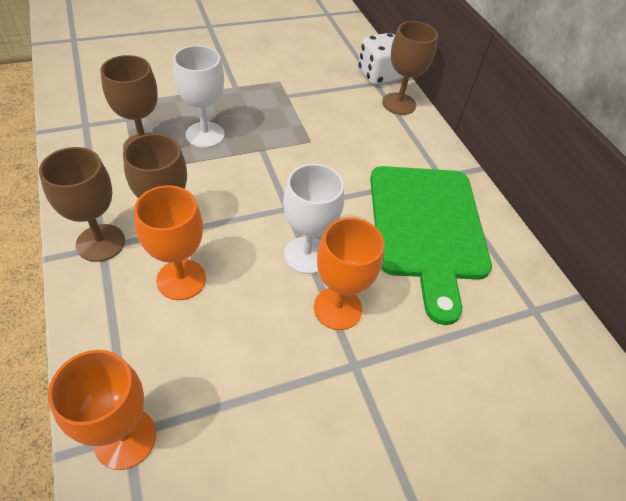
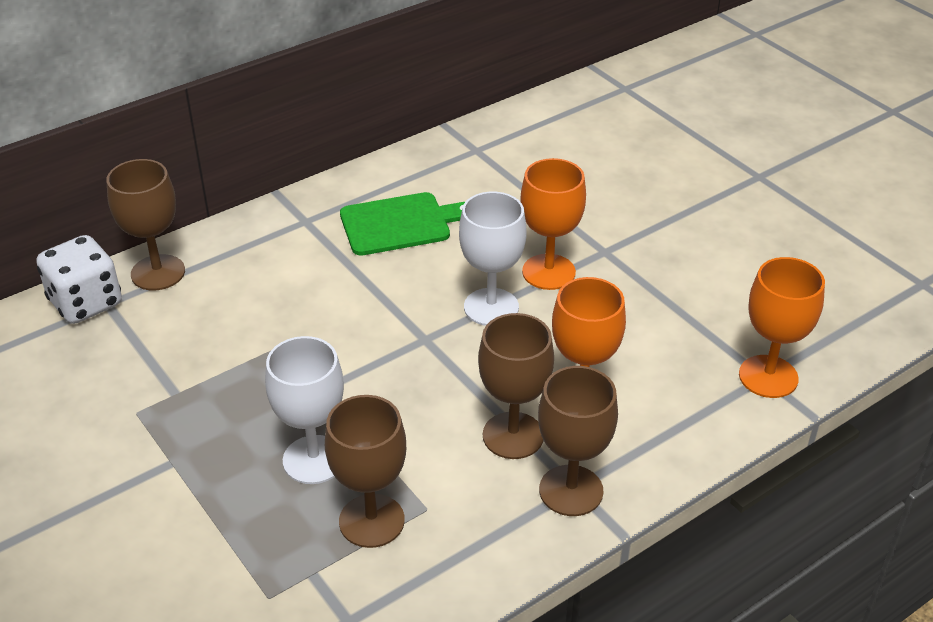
camera: 100 degrees left, 10 degrees down
(427, 227) = (400, 223): green cutting board -> green cutting board, size x0.59

